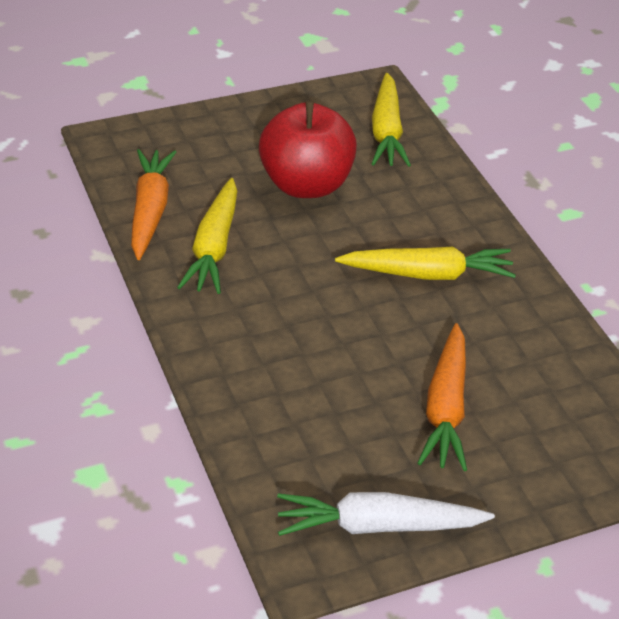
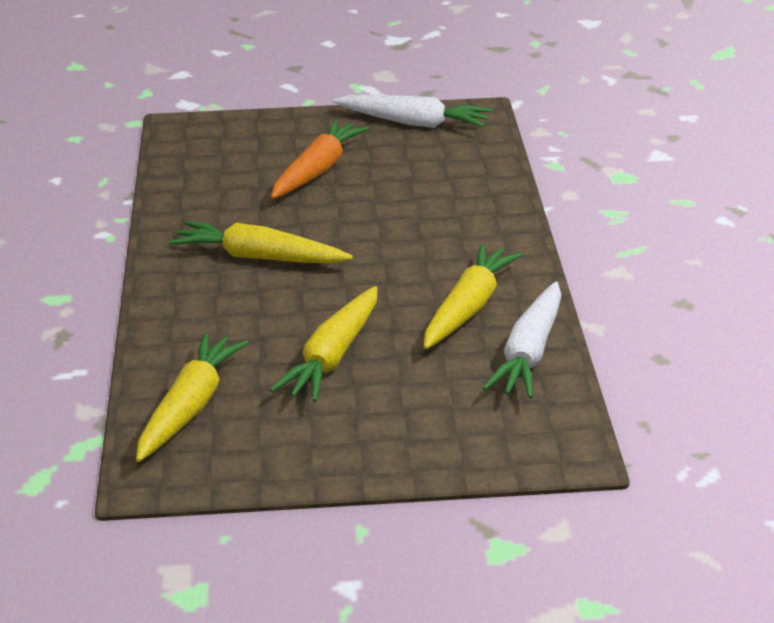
camera: 160 degrees left, 10 degrees down
(150, 211) = (529, 353): orange carrot -> white carrot
(306, 185) = (333, 357): red apple -> yellow carrot

